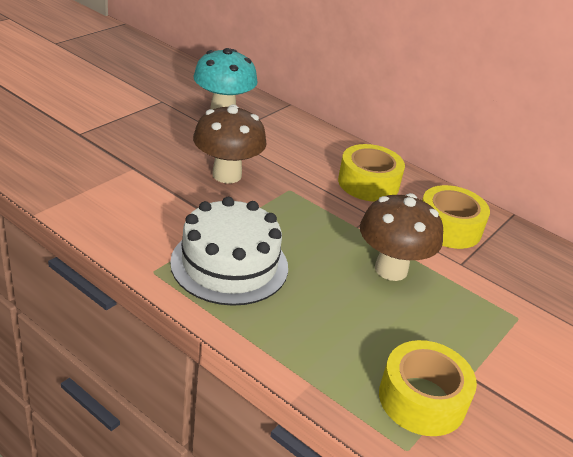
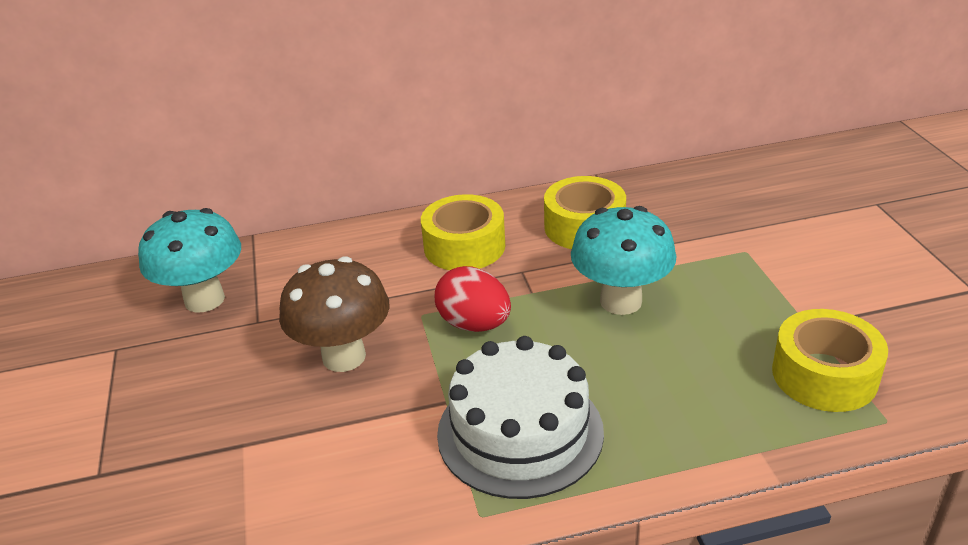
camera: 45 degrees left, 0 degrees up
(302, 213) = (474, 324): none -> red egg
(391, 269) = (620, 301): brown mushroom -> turquoise mushroom

